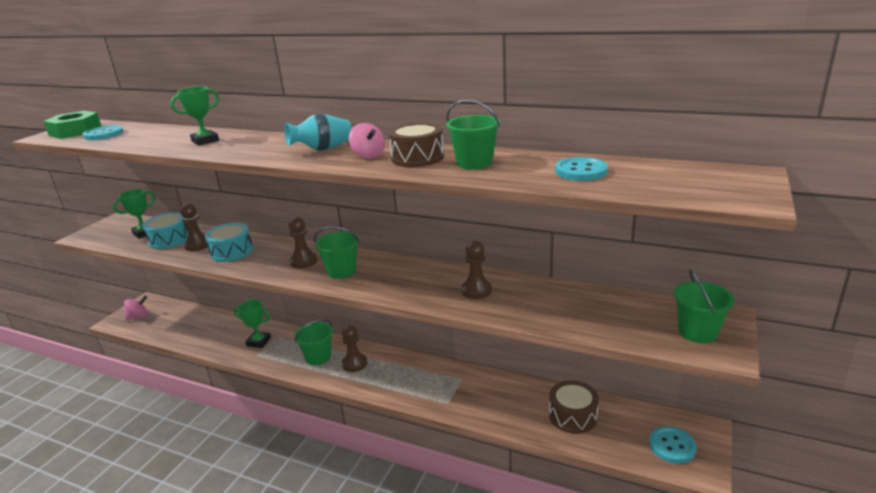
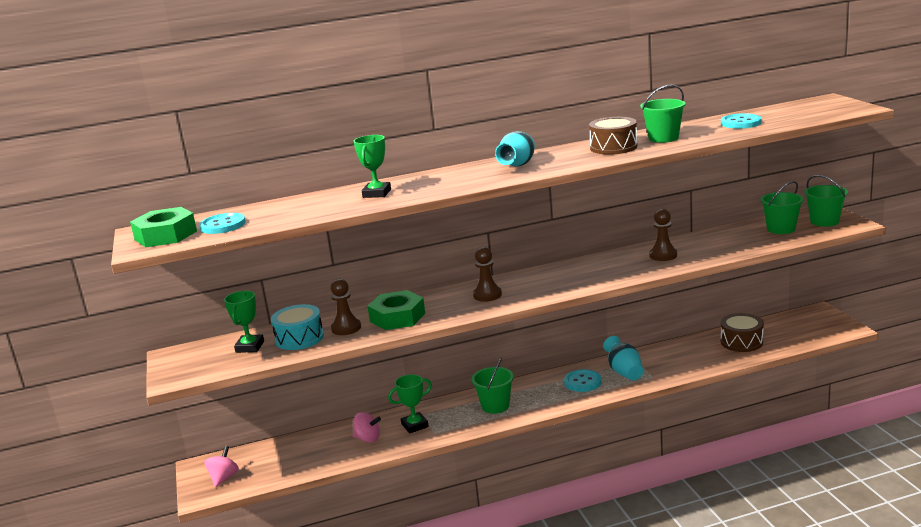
camera: 40 degrees left, 5 degrees down
(231, 251) = (397, 317): turquoise drum -> green nut
(341, 271) = (536, 286): green bucket -> green bucket (781, 229)
(354, 363) = (536, 394): brown pawn -> none
(368, 155) = (571, 157): pink spinning top -> pink spinning top (368, 439)
(437, 384) = (624, 372): none -> turquoise vase
(672, 446) = (816, 327): turquoise button -> turquoise button (582, 382)

